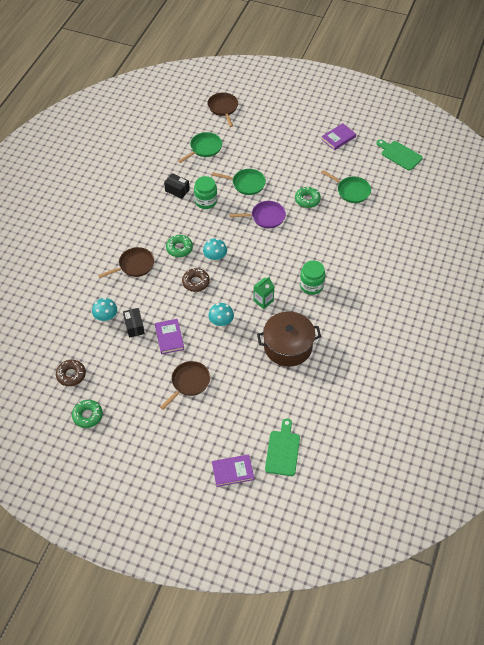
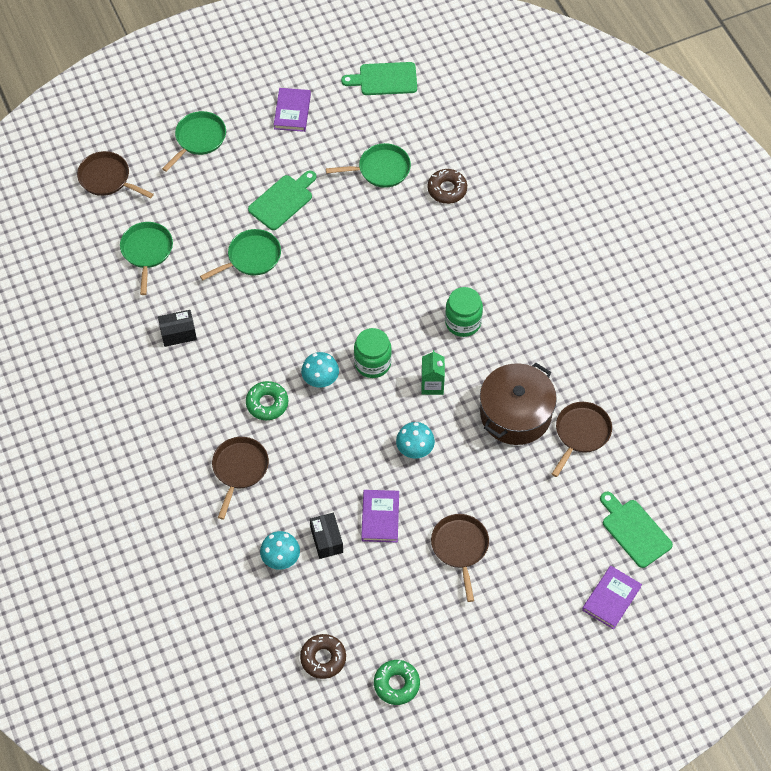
camera: 45 degrees left, 5 degrees up
(134, 326) = (326, 540): black box -> black box turned 45 degrees clockwise
(169, 337) = (380, 517): purple book -> purple book turned 60 degrees clockwise
(196, 282) = (334, 428): brown donut -> brown donut (447, 189)
(206, 201) = (229, 319): green jar -> green jar (372, 363)
(265, 217) = (321, 281): purple pan -> none
(282, 120) = (199, 139): none -> green pan
(289, 171) = (282, 201): none -> green cutting board
(307, 200) = (344, 221): green donut -> none
(310, 382) = (581, 433): none -> brown pan

